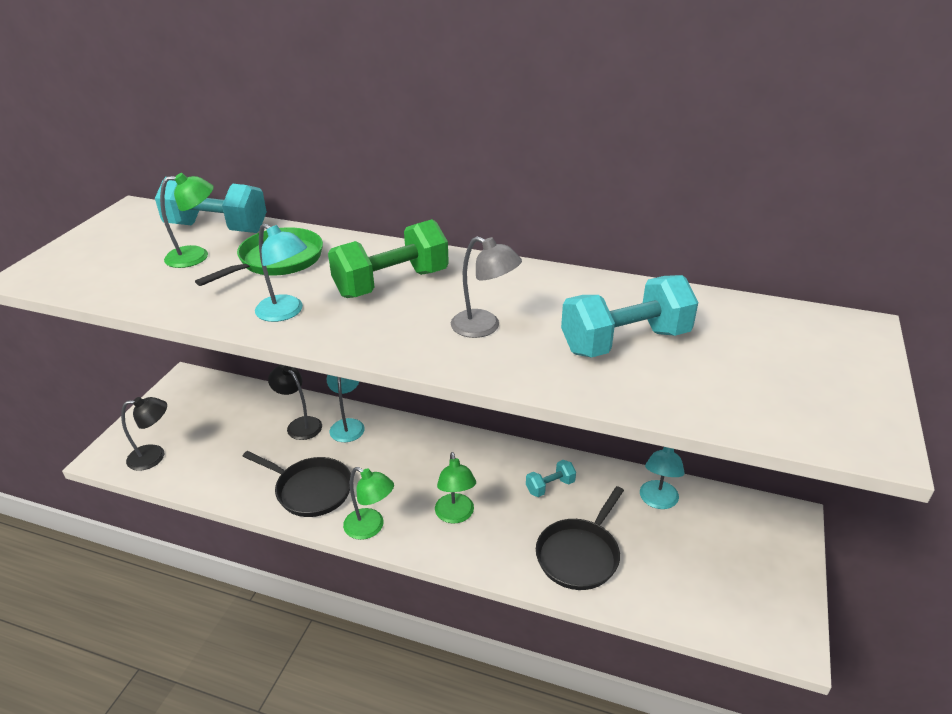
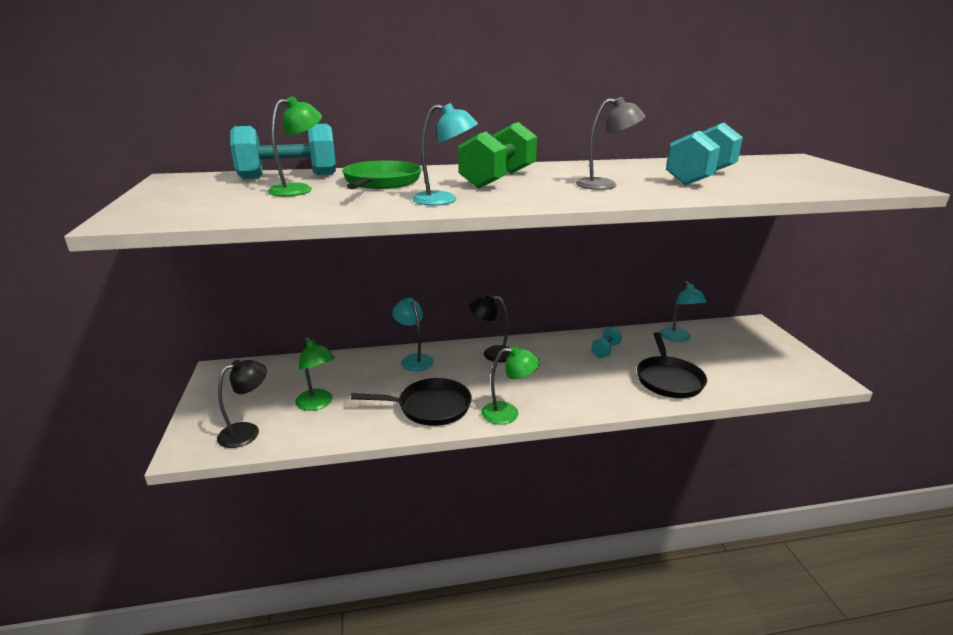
camera: 30 degrees left, 10 degrees down
(300, 424) = (371, 370): black lamp -> black lamp (492, 353)
(455, 515) = (562, 385): green lamp -> green lamp (317, 404)

